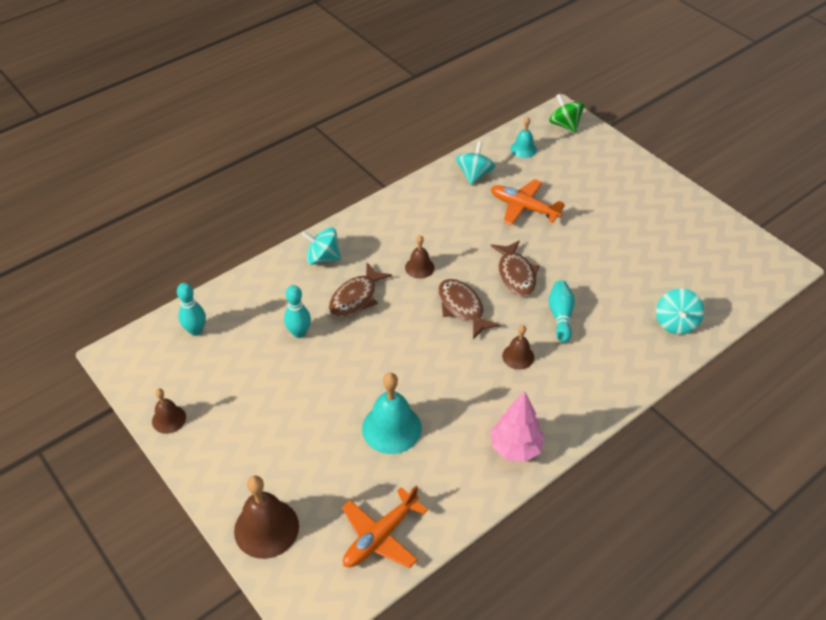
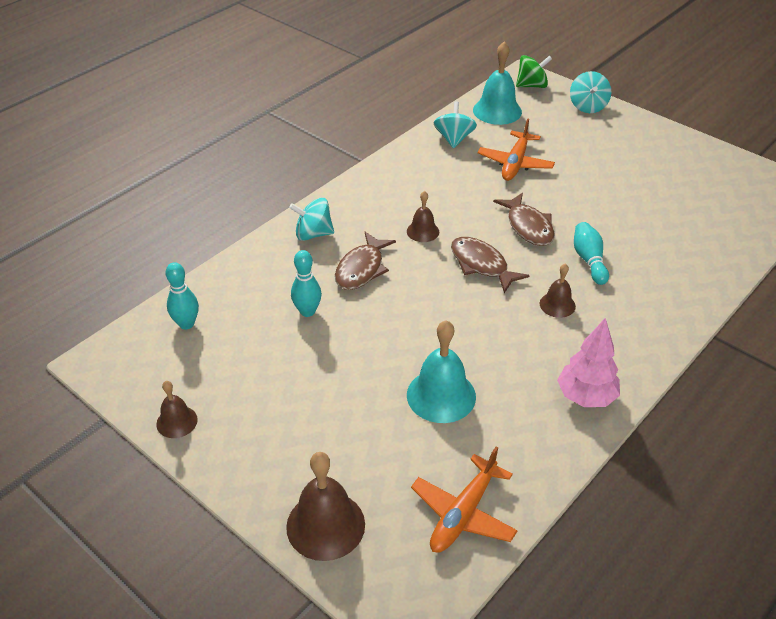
camera: 10 degrees left, 5 degrees down
(523, 149) = (497, 111): turquoise bell -> turquoise bell, size x1.75
(523, 207) = (515, 163): orange plane -> orange plane turned 90 degrees counterclockwise
(564, 125) = (532, 85): green spinning top -> green spinning top turned 120 degrees clockwise
(675, 323) = (710, 252): turquoise spinning top -> turquoise spinning top (587, 106)

